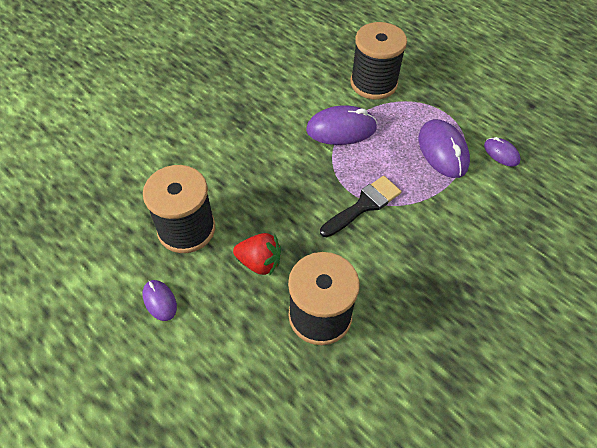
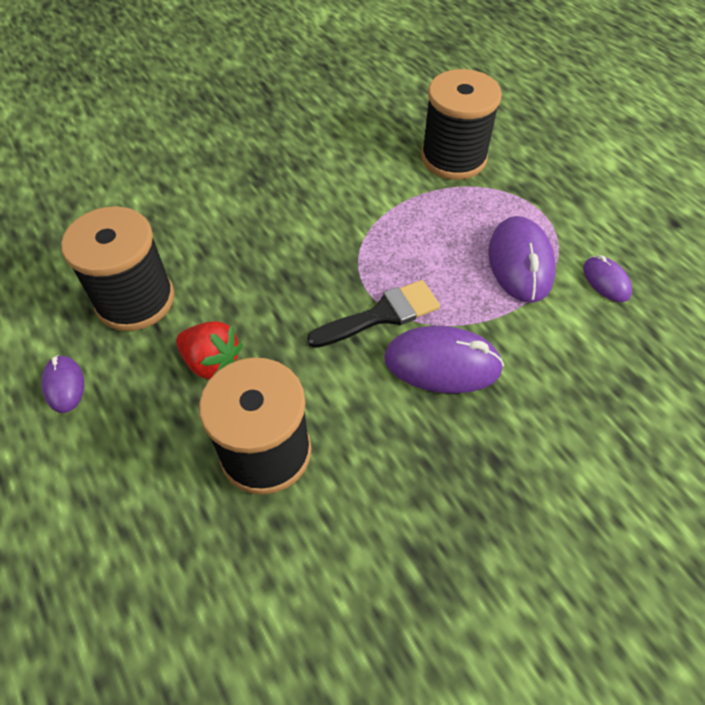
camera: 15 degrees right, 0 degrees up
(341, 129) = (387, 210): purple mouse -> purple mouse (442, 363)

